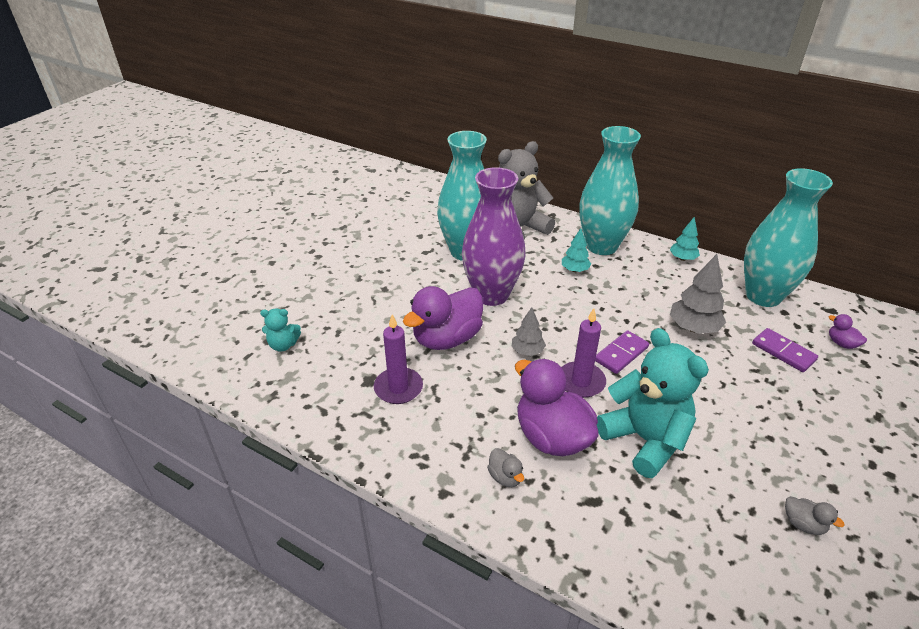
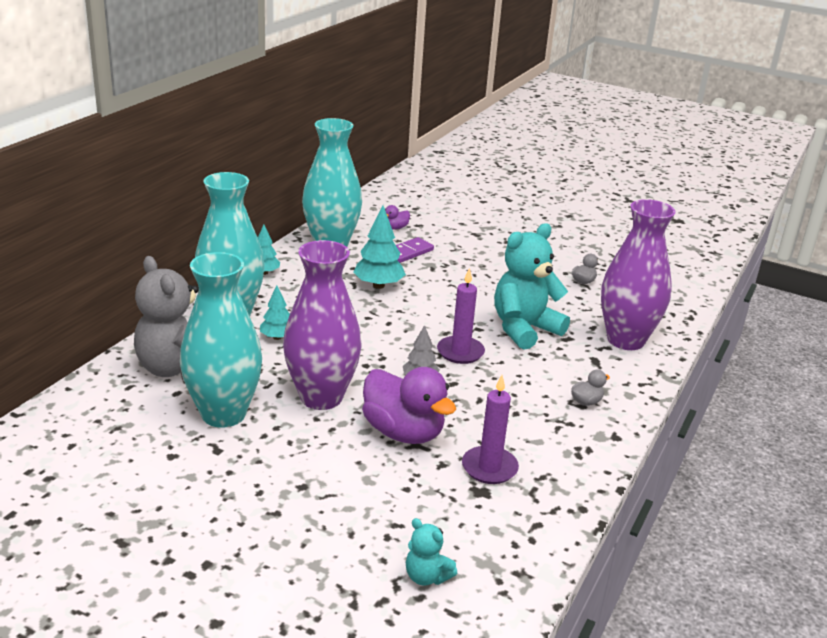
camera: 95 degrees left, 10 degrees down
(283, 345) = (426, 576): turquoise teddy bear -> turquoise teddy bear turned 135 degrees clockwise
(551, 437) = (533, 374): purple duck -> none
(621, 354) = (418, 326): purple domino -> none
(653, 546) = (625, 340): none -> purple vase
(693, 328) = (378, 285): grey tree -> turquoise tree

